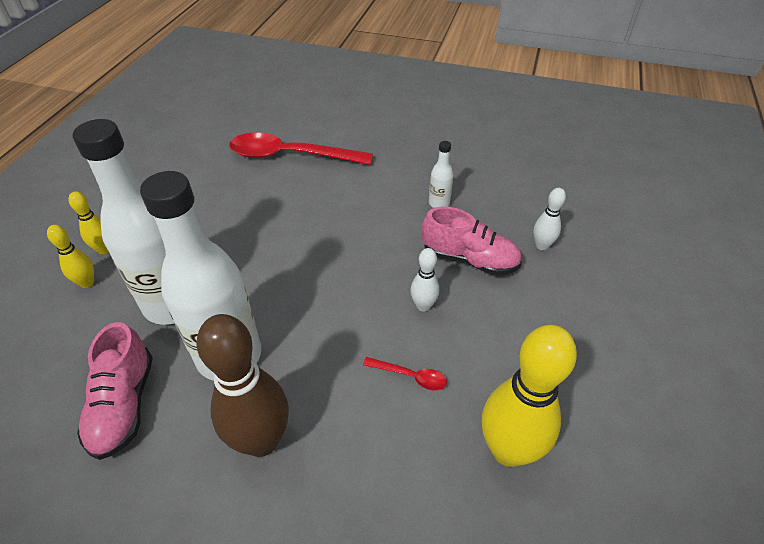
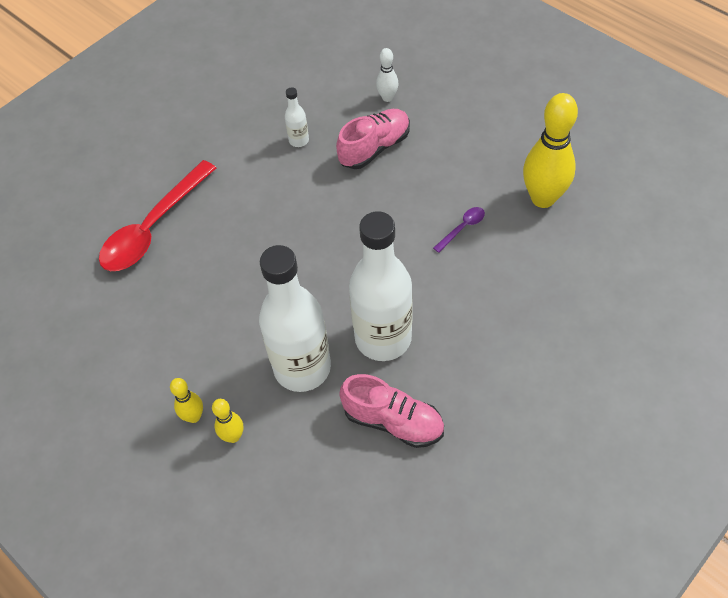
camera: 60 degrees left, 10 degrees up
(261, 440) = (470, 334): brown bowling pin -> none
(410, 376) = (462, 228): red spoon -> purple spoon
(423, 306) = (404, 196): white bowling pin -> none

